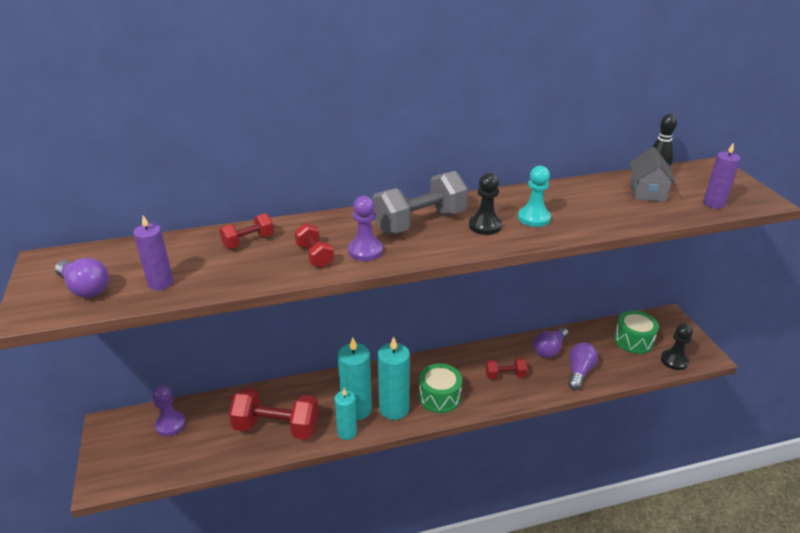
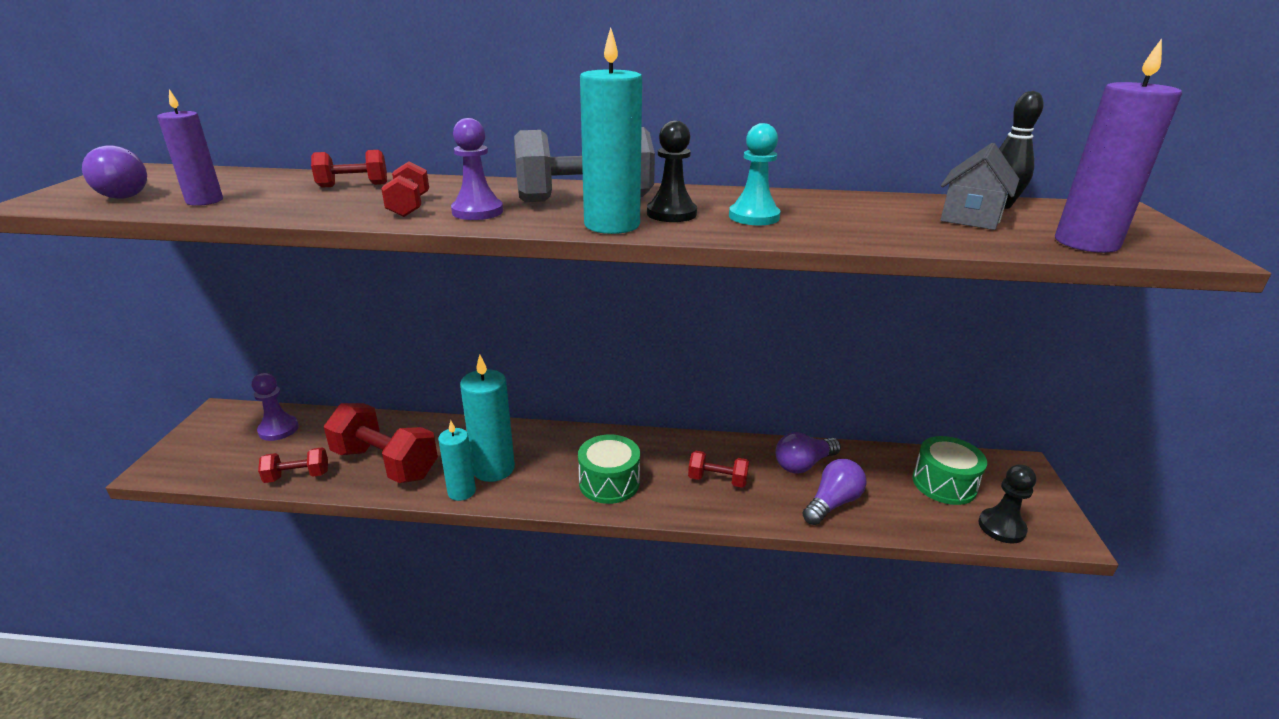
camera: 20 degrees right, 5 degrees down
(219, 456) = (297, 476): none -> red dumbbell
(394, 408) = (540, 480): turquoise candle -> turquoise candle (612, 225)
(713, 203) = (1086, 243): purple candle -> purple candle, size x1.58

